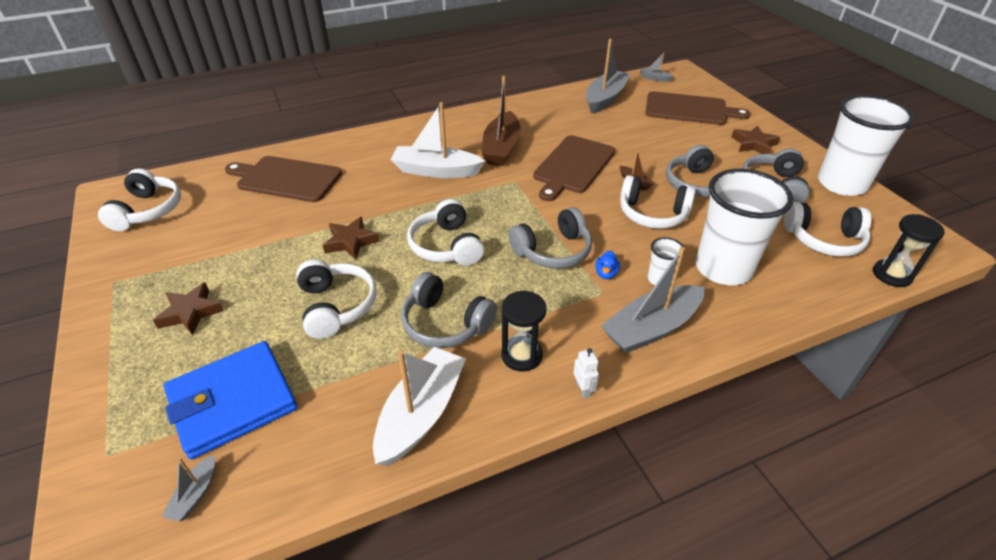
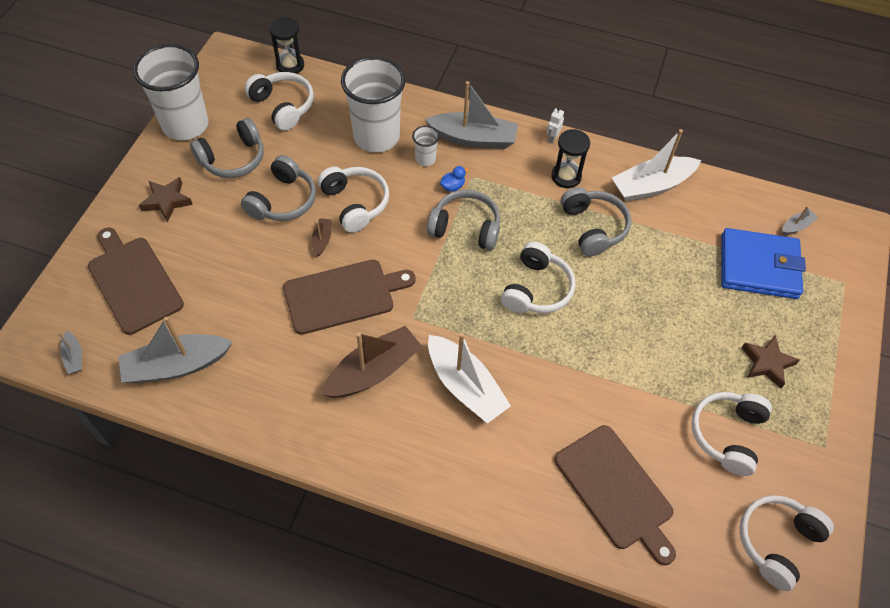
camera: 140 degrees left, 15 degrees up
(336, 306) = (657, 292): white headphones -> white headphones (727, 435)
(350, 242) = (607, 350): brown star -> none

